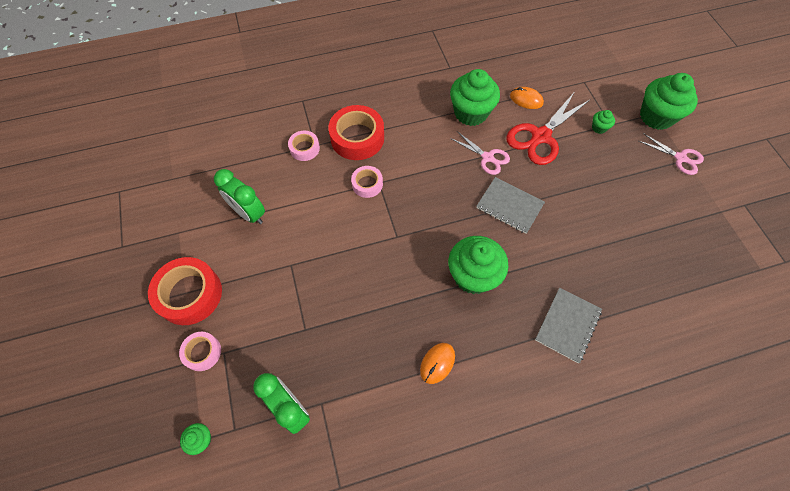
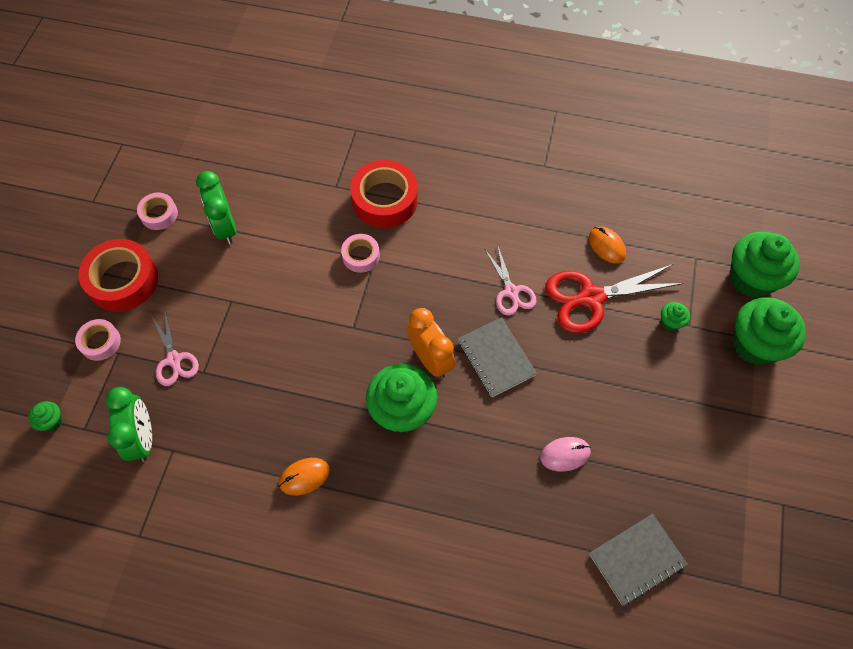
camera: 30 degrees right, 0 degrees up
(304, 148) = (323, 185): pink tape -> pink tape (159, 214)
(467, 230) = (430, 359): none -> orange clock
(470, 113) = (529, 231): green cupcake -> green cupcake (751, 279)
(567, 325) = (464, 517): grey notebook -> grey notebook (636, 559)
(599, 246) = (565, 454): none -> pink mouse
(680, 158) = (745, 408): pink scissors -> pink scissors (174, 359)

